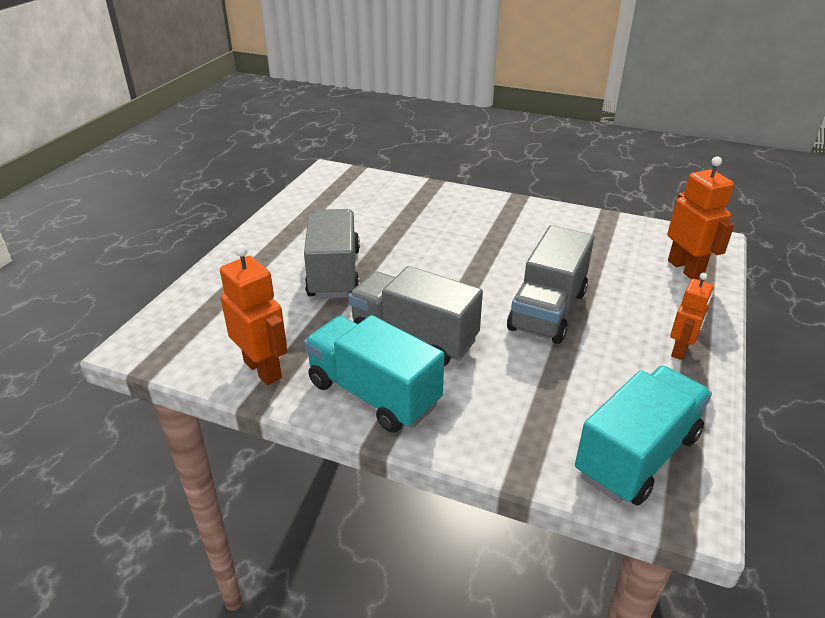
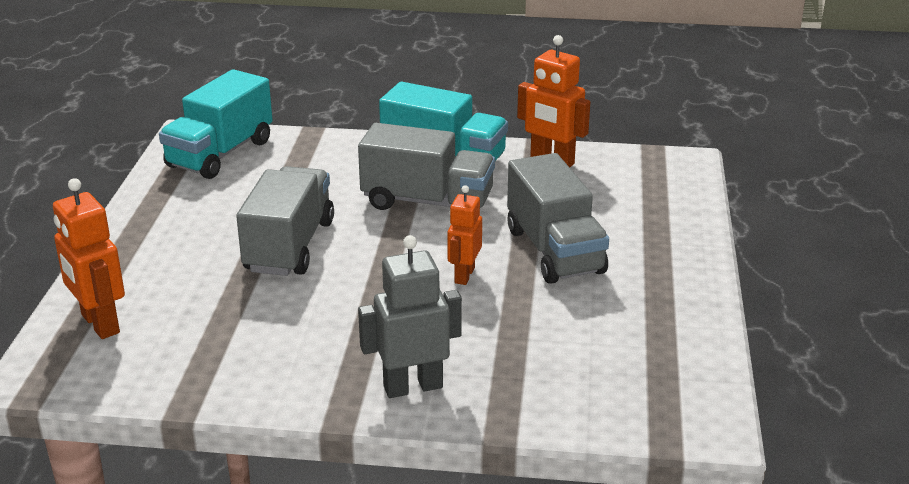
camera: 165 degrees right, 5 degrees down
(473, 206) = (413, 387): none -> grey robot
(680, 350) = (151, 229): orange robot -> orange robot (464, 275)

